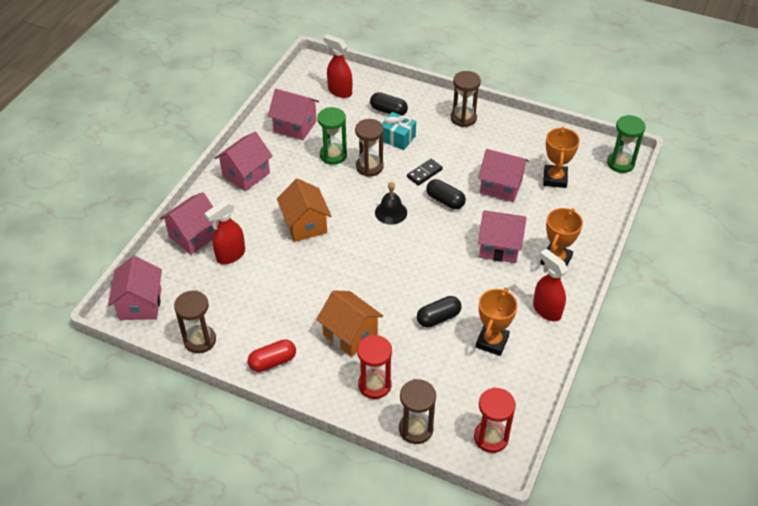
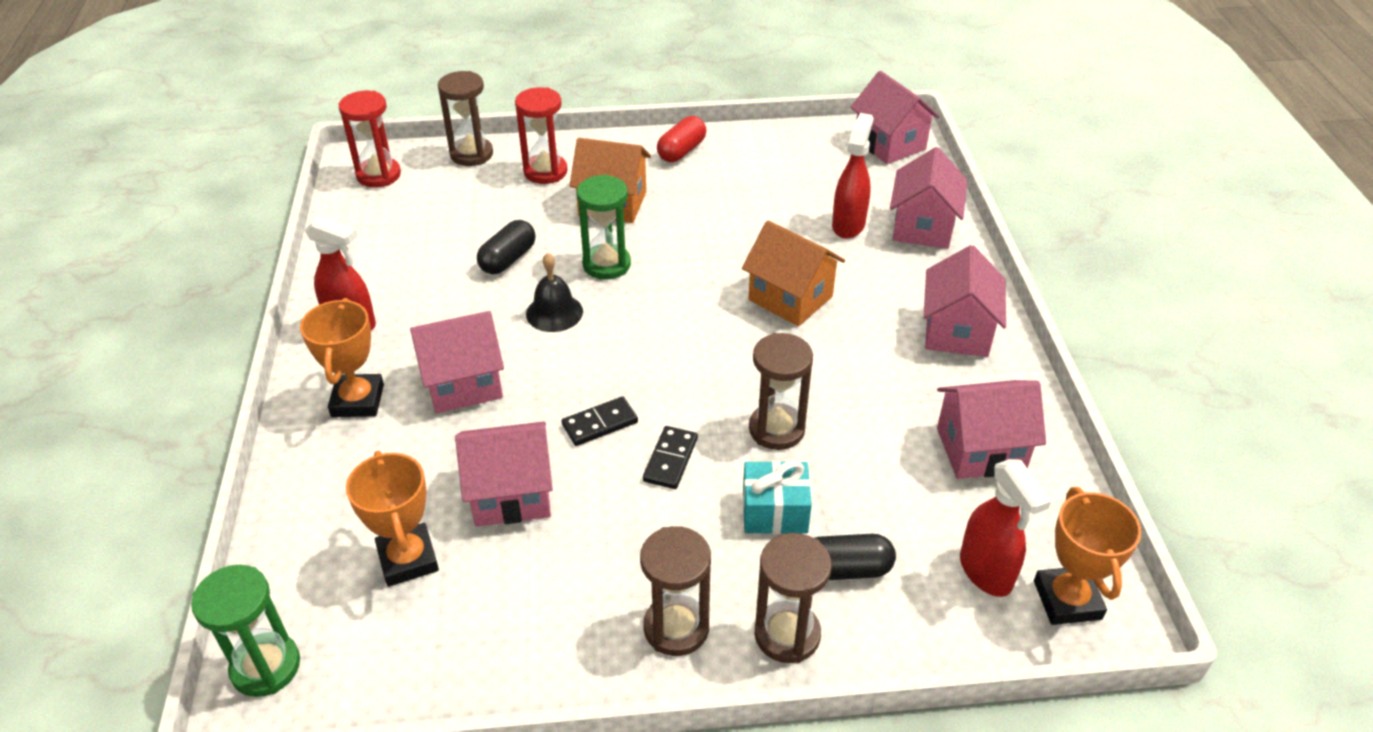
camera: 150 degrees right, 5 degrees down
(200, 340) = (783, 140): brown hourglass -> brown hourglass (787, 634)
(333, 155) = (858, 423): green hourglass -> green hourglass (606, 264)
(339, 91) = (986, 572): red spray bottle -> red spray bottle turned 60 degrees clockwise
(391, 212) = (677, 367): black bell -> black bell (554, 312)
(445, 201) = (600, 424): black capsule -> black domino
(492, 342) = (418, 260): orange trophy -> orange trophy (1067, 600)

